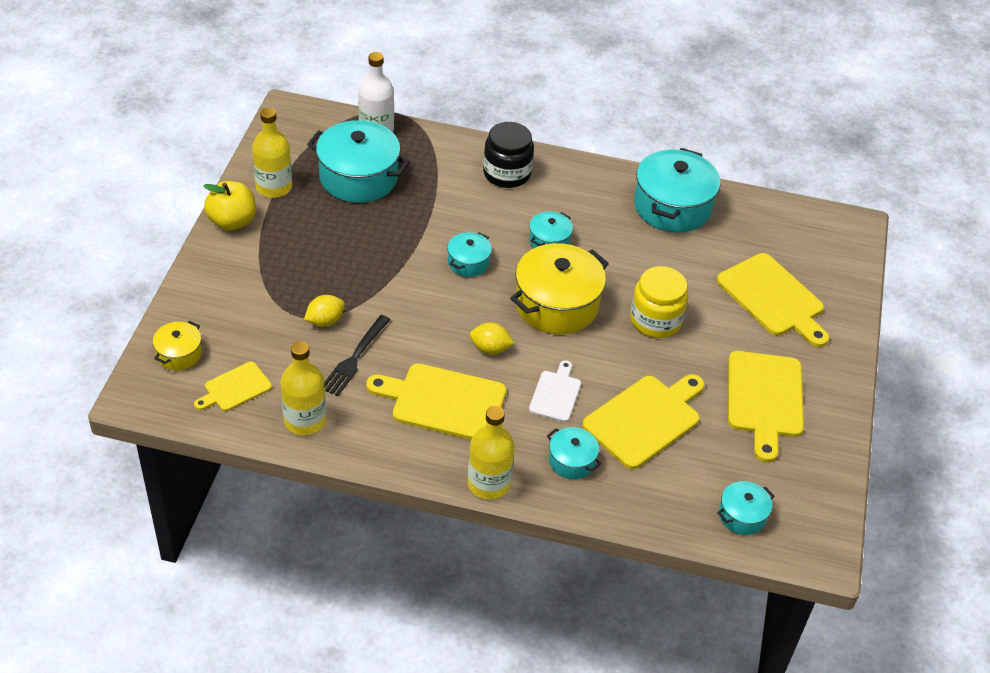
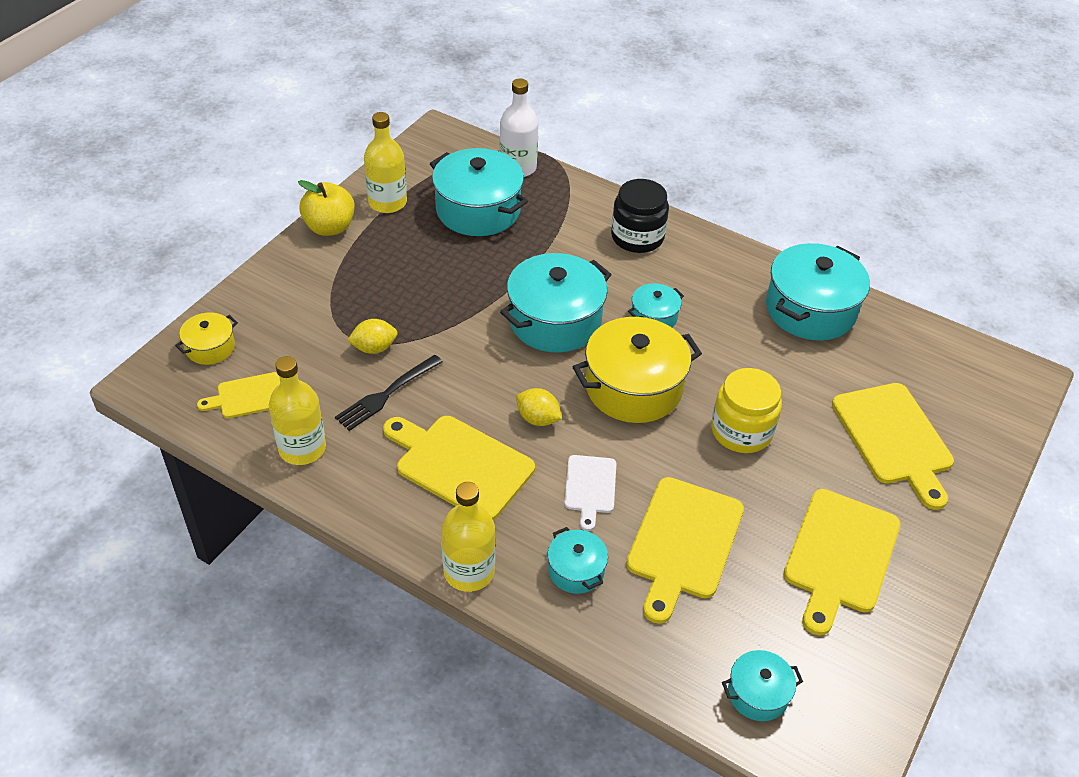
camera: 20 degrees right, 0 degrees up
(468, 262) = (555, 320): turquoise pot -> turquoise pot, size x1.98
(556, 394) = (590, 487): white cutting board -> white cutting board turned 150 degrees clockwise
(645, 419) = (683, 543): yellow cutting board -> yellow cutting board turned 135 degrees clockwise

